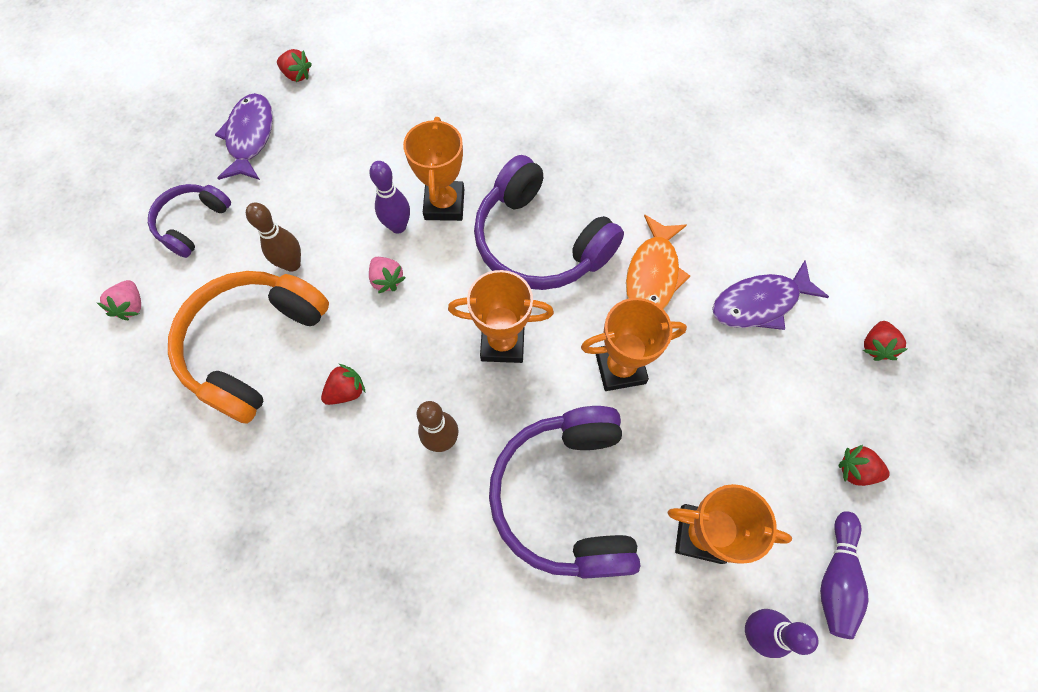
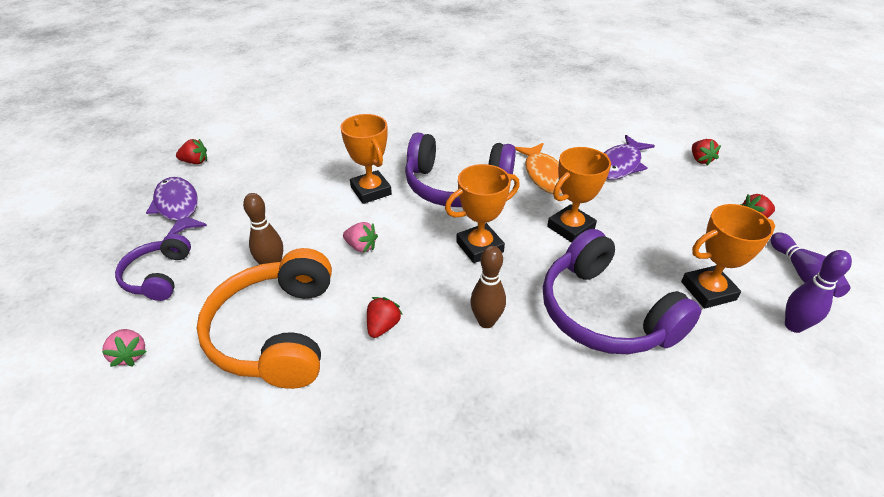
camera: 30 degrees left, 25 degrees down
(398, 226) = (345, 214): purple bowling pin -> none

